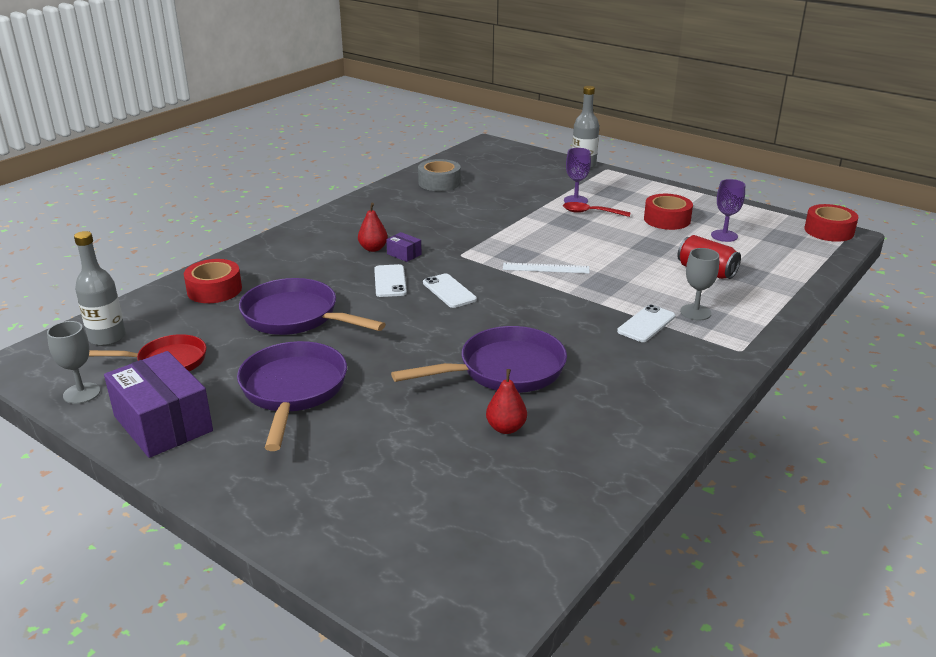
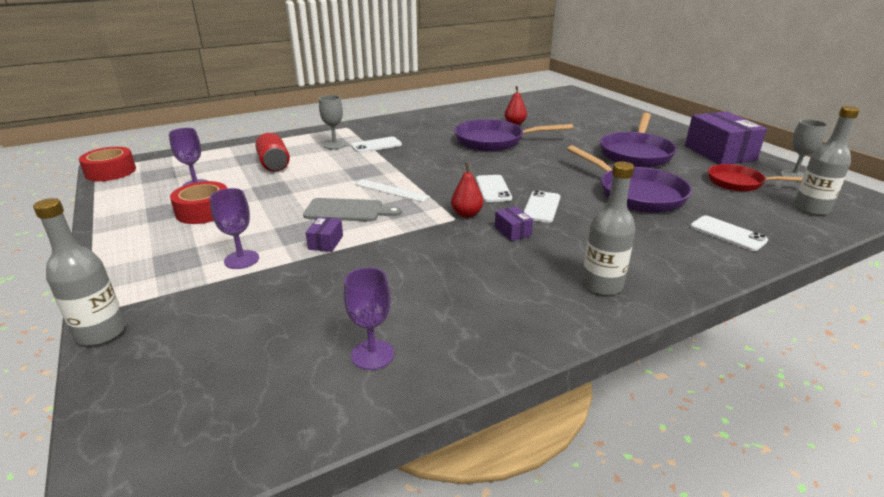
camera: 155 degrees left, 0 degrees up
(214, 290) = (727, 233): red tape -> white phone
(323, 232) = (602, 285): none -> grey bottle
(373, 249) = (544, 246): red pear -> red pear (467, 214)
(439, 182) = (372, 354): grey tape -> purple goblet
(537, 219) = (325, 242): none -> purple box
(556, 243) = (348, 211): none -> grey cutting board
(590, 212) = (257, 237): red spoon -> none

